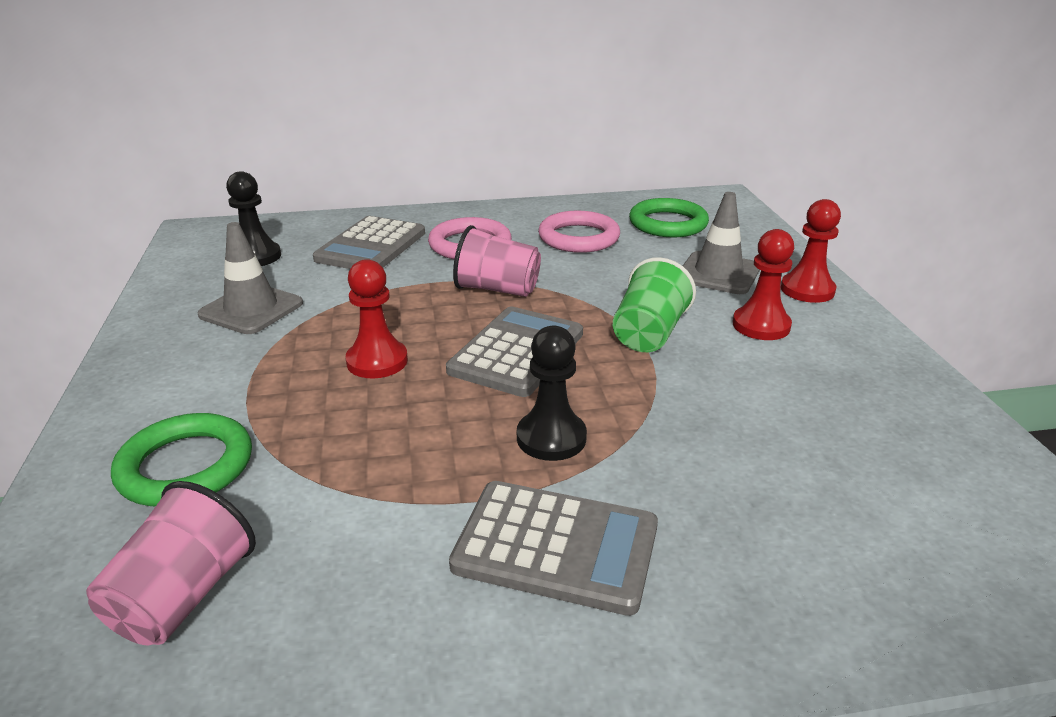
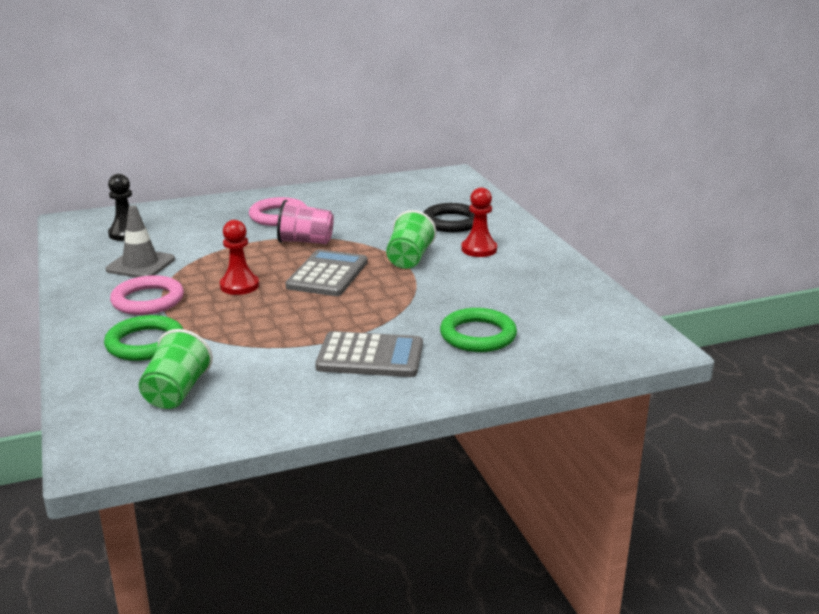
camera: 10 degrees left, 5 degrees down
(183, 597) = (176, 392): pink cup -> green cup
(371, 246) = (207, 221): grey calculator -> none
(551, 438) = (358, 313): black pawn -> none
(578, 238) = (354, 207): pink ring -> pink ring (148, 300)
(668, 224) = (415, 194): green ring -> green ring (478, 335)
(718, 273) = (451, 222): grey traffic cone -> black ring
(807, 290) = (508, 228): red pawn -> none

